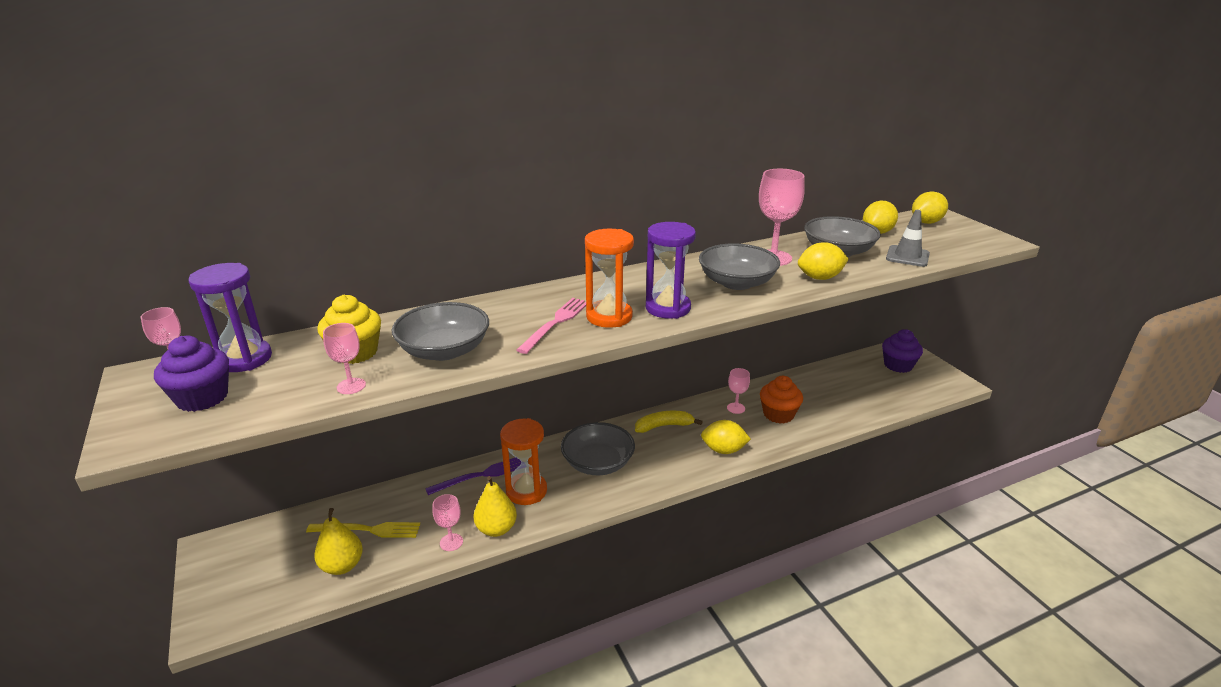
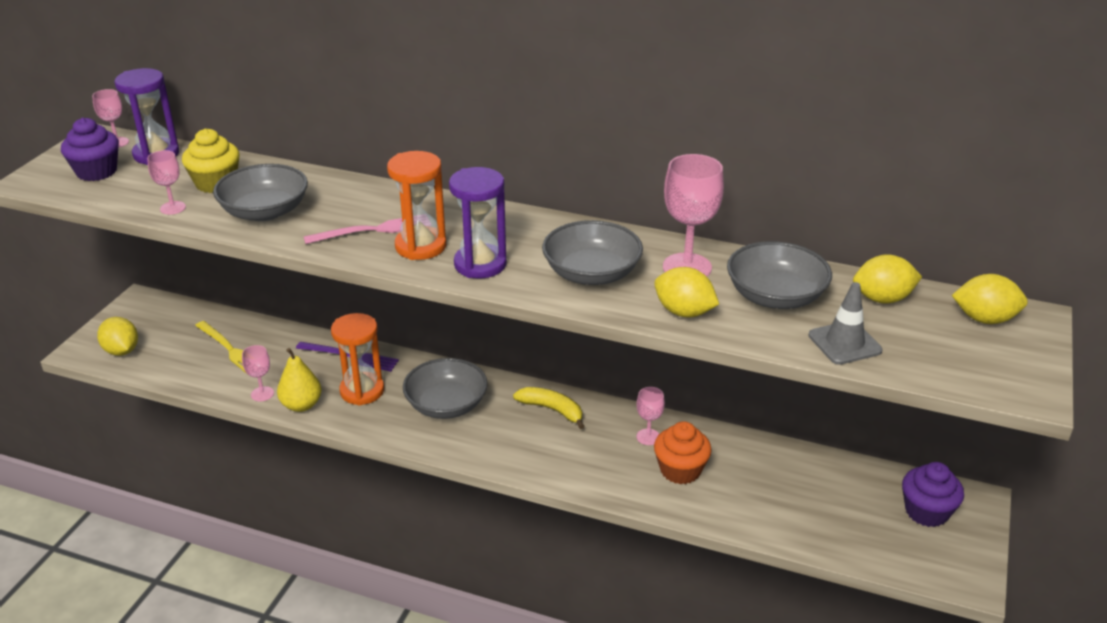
camera: 45 degrees right, 5 degrees up
(342, 566) = (184, 364): yellow pear -> none
(723, 450) = (567, 466): yellow lemon -> yellow lemon (122, 351)

